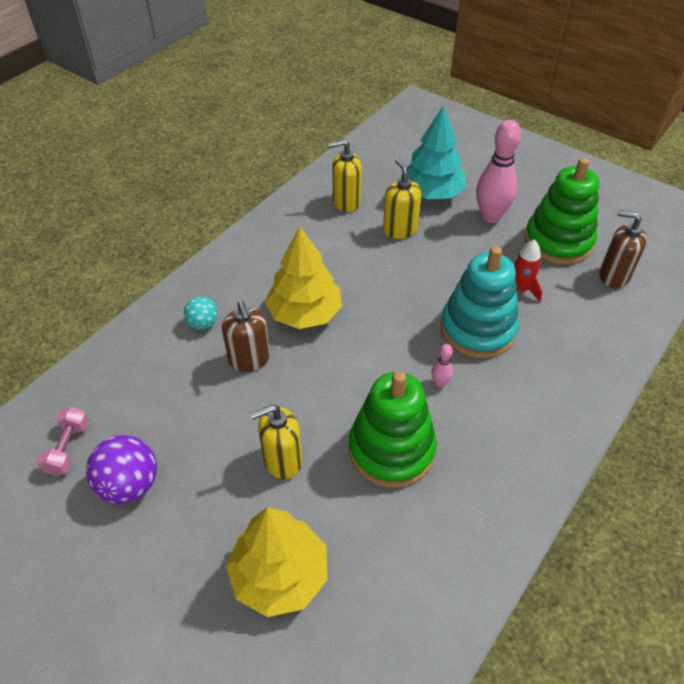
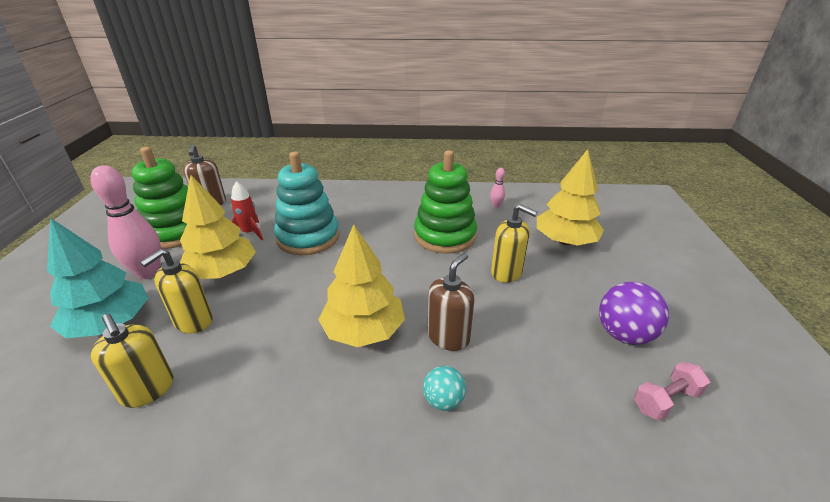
camera: 125 degrees left, 15 degrees down
(440, 383) = (373, 236): pink bowling pin -> pink bowling pin (496, 205)
(457, 256) = (222, 272): none -> yellow tree

